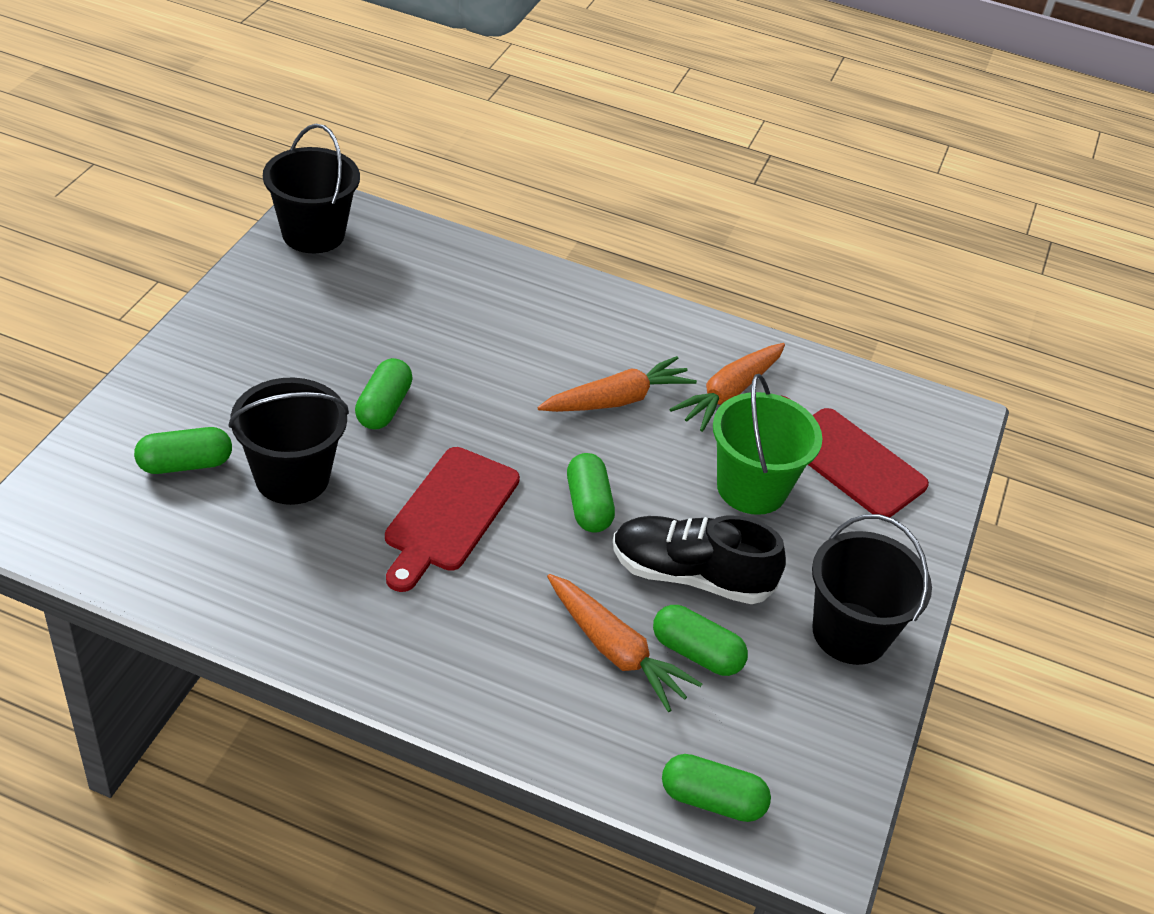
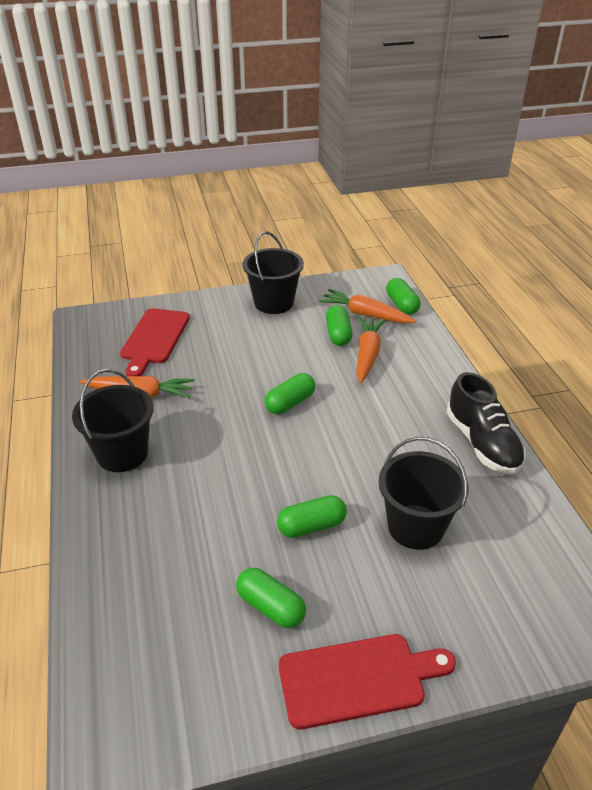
camera: 120 degrees left, 5 degrees down
(185, 464) = (472, 586): green capsule -> green capsule (271, 607)
(313, 234) = (155, 720): black bucket -> black bucket (122, 454)
(449, 514) = (359, 446): red cutting board -> red cutting board (358, 679)
(617, 400) = (192, 432): orange carrot -> orange carrot (365, 314)
(690, 575) = (296, 353): black shoe -> black shoe (482, 443)
(751, 488) = (212, 358): green bucket -> none

